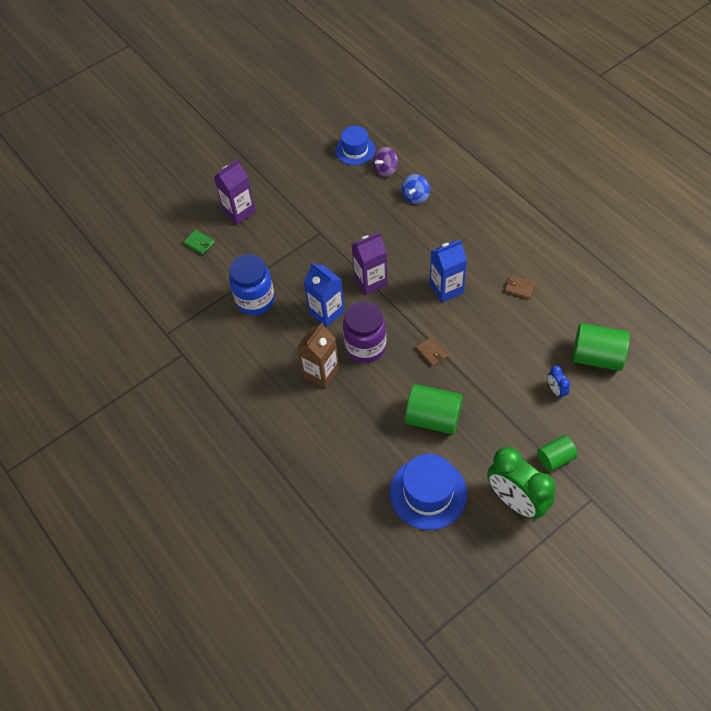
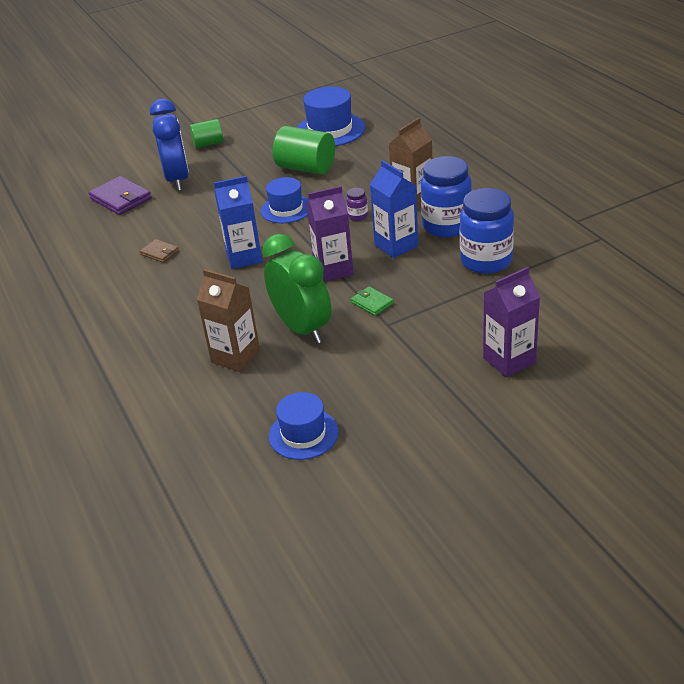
camera: 170 degrees left, 20 degrees down
(199, 243) = (570, 326): green wallet -> green wallet (372, 303)
(288, 339) = (446, 226): none -> blue jar
(365, 347) = (358, 216): purple jar -> purple jar, size x0.43
(386, 169) = (264, 398): purple spinning top -> none
(415, 197) = (235, 356): blue spinning top -> brown carton
(432, 352) = (286, 209): brown wallet -> blue hat
(516, 501) = (257, 125): green clock -> green clock (302, 328)
(556, 390) = (178, 180): blue clock -> blue clock, size x2.33
(596, 356) = (121, 199): green cylinder -> purple wallet

